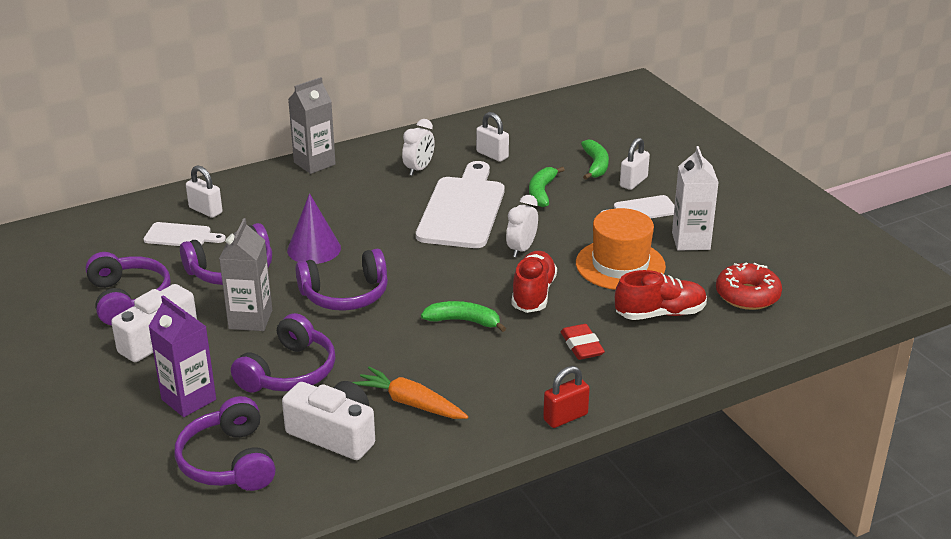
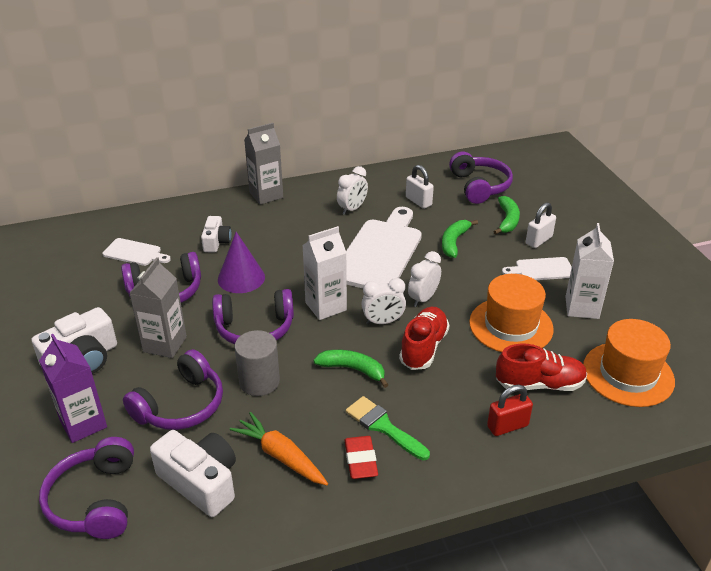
camera: 10 degrees right, 5 degrees up
(128, 298) = (70, 310): purple headphones -> purple headphones (479, 186)
(205, 210) = (163, 230): white padlock -> none
(273, 216) = (216, 242): none -> white camera
(367, 342) = (259, 381): none -> grey cylinder
(417, 267) = (326, 306): none -> white carton
(484, 275) = (383, 322): none -> white clock
(509, 367) = (383, 426): none -> green brush
(565, 417) = (424, 494): red padlock -> red padlock (507, 426)
(581, 346) = (457, 411): red eraser -> red eraser (360, 460)
(747, 295) = (628, 374): red donut -> orange hat

